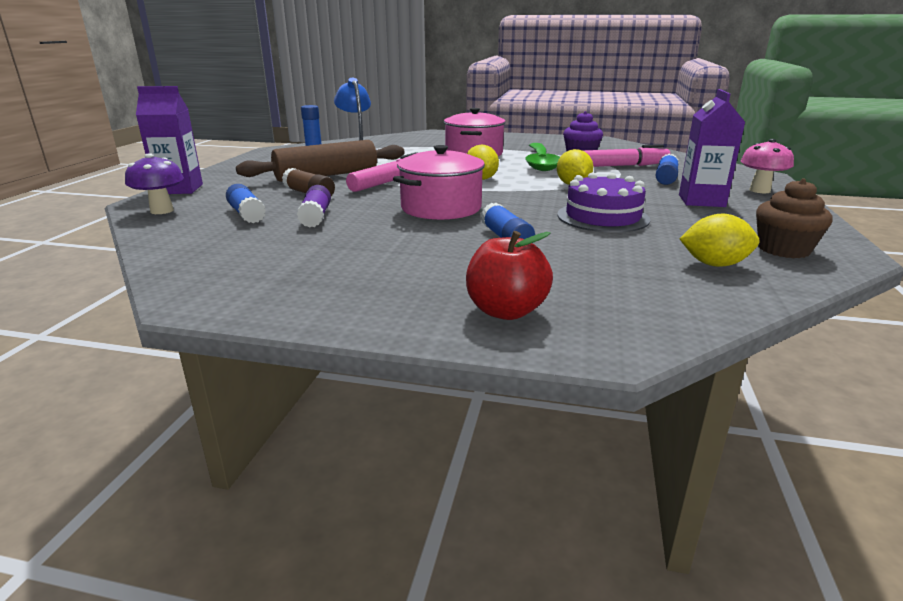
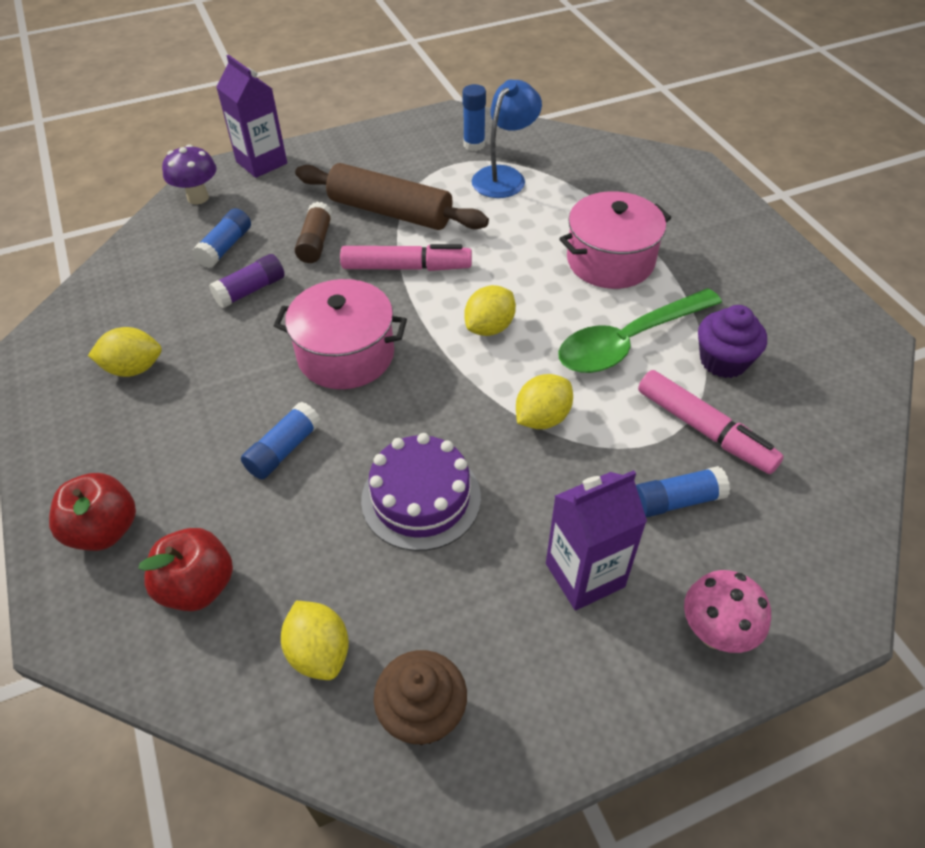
camera: 55 degrees right, 25 degrees up
(320, 266) = (134, 368): none -> yellow lemon
(614, 288) = (198, 586): none -> red apple

